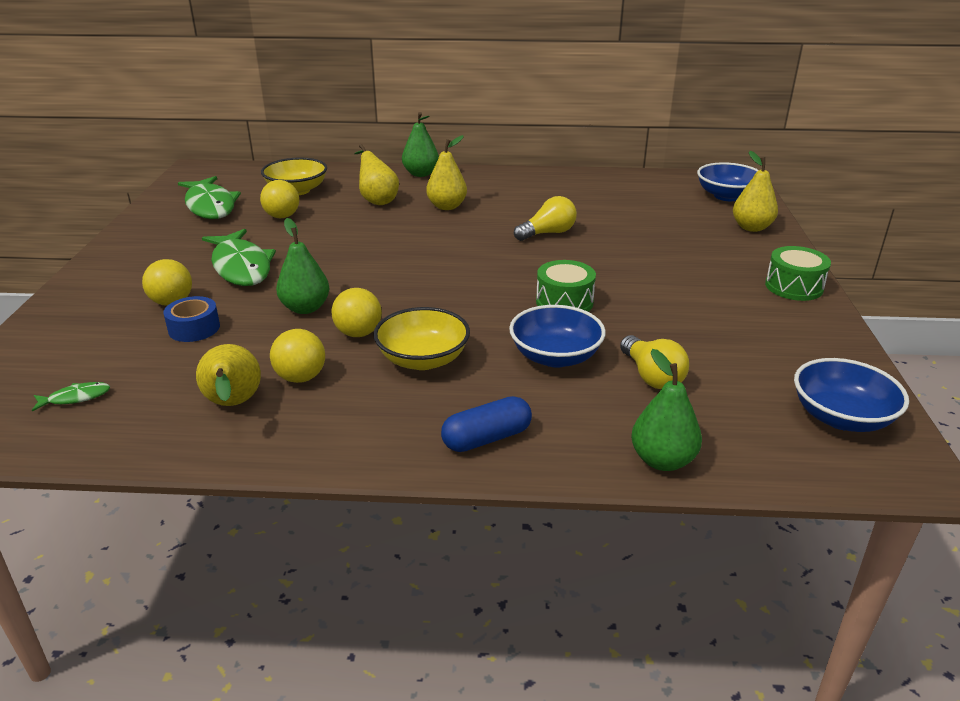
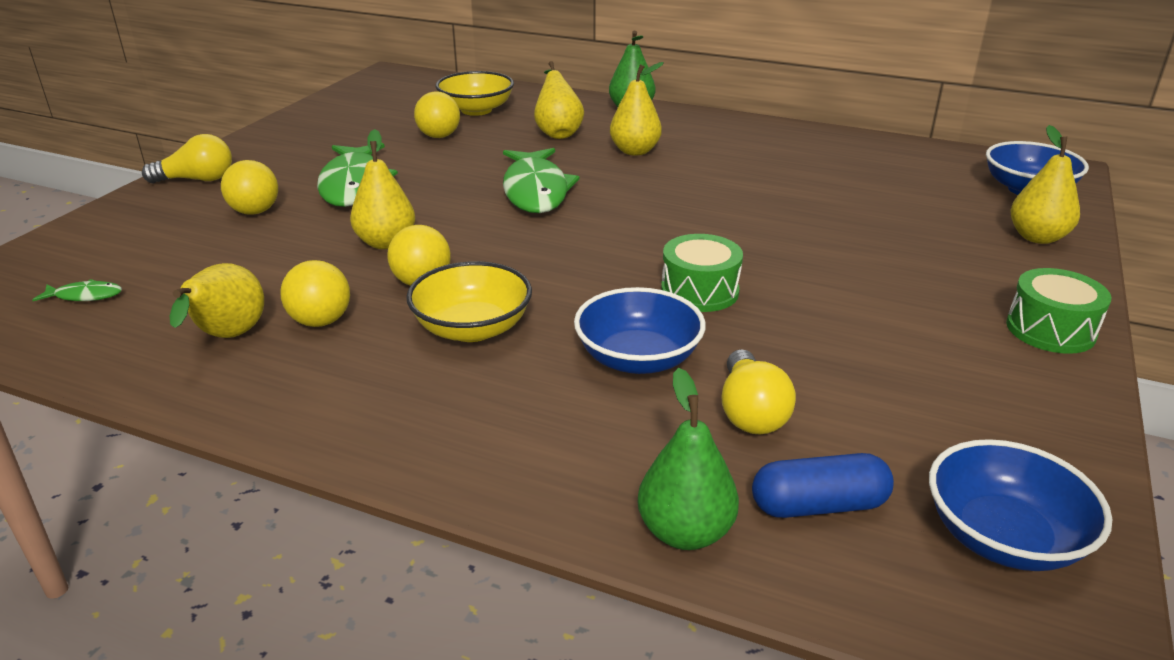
camera: 20 degrees right, 0 degrees up
(194, 328) = (254, 244): blue tape -> none
(210, 206) = (373, 114): green fish -> green fish (536, 191)
(305, 308) = (386, 242): green pear -> yellow pear
(486, 438) = (476, 444): blue capsule -> blue capsule (818, 505)
(548, 233) = (739, 201): yellow light bulb -> yellow light bulb (197, 180)

